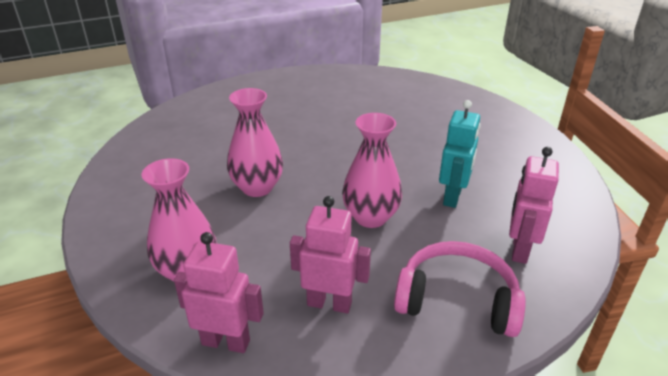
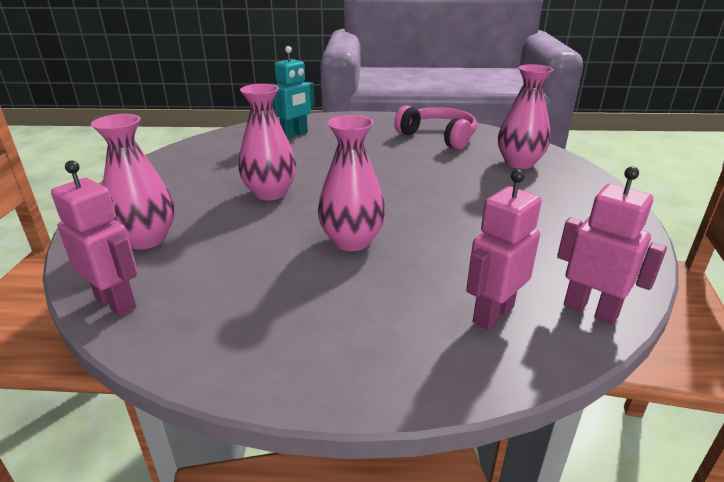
camera: 25 degrees right, 5 degrees down
(329, 303) = (237, 301): pink robot -> pink robot (590, 310)
(436, 103) = (519, 163): none -> pink vase
(453, 197) = (458, 245): turquoise robot -> turquoise robot (294, 135)
(457, 300) = (370, 340): pink headphones -> pink headphones (438, 137)

